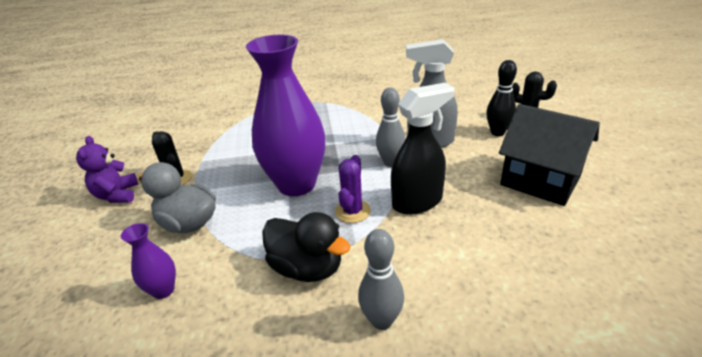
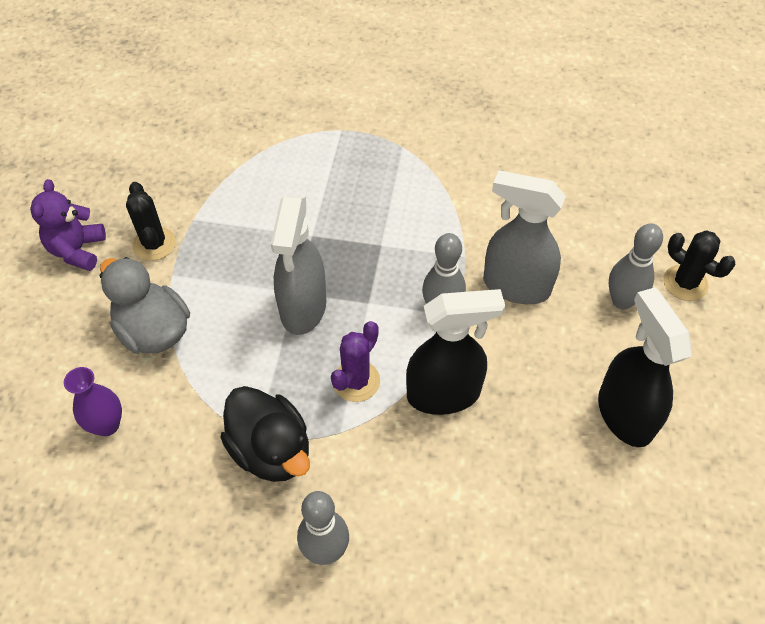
camera: 15 degrees right, 20 degrees up
(296, 184) = (303, 308): purple vase -> grey spray bottle
(497, 132) = (622, 301): black bowling pin -> grey bowling pin
(540, 180) = (624, 414): black house -> black spray bottle

